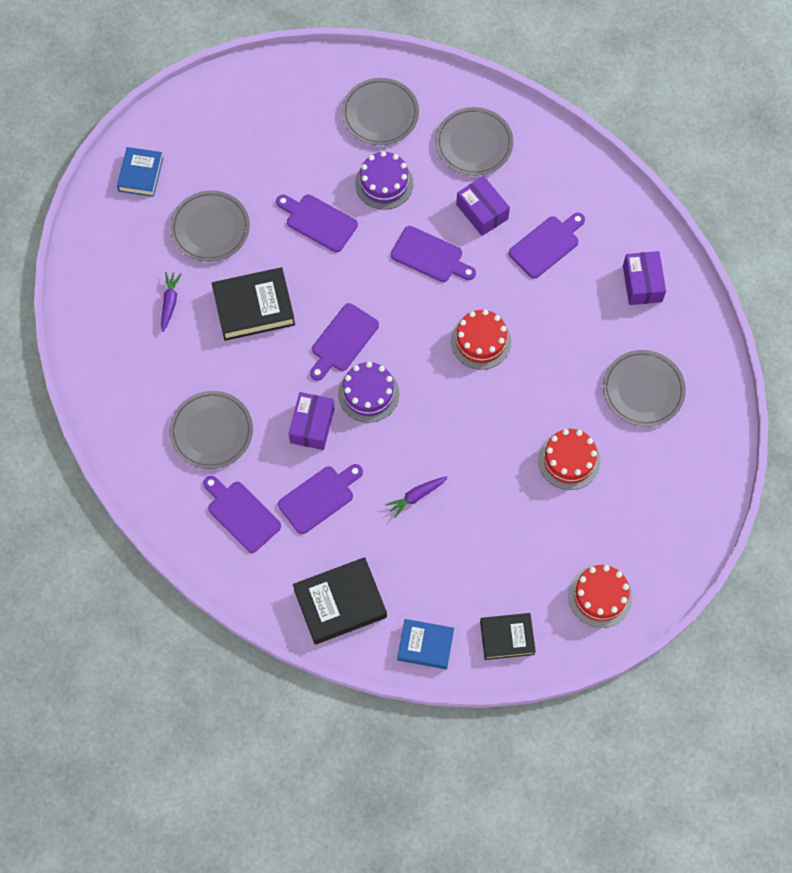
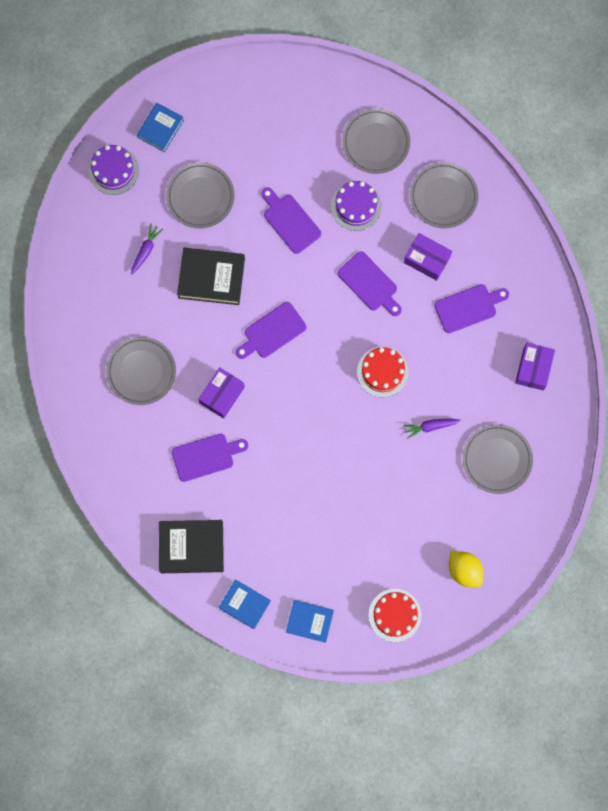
camera: 20 degrees right, 10 degrees up
(241, 514) = (141, 448): purple cutting board -> none
(368, 394) = (276, 384): purple cake -> purple cake (113, 170)
(416, 496) = (282, 483): purple carrot -> purple carrot (430, 426)
(482, 211) = (427, 259): purple box -> purple box turned 45 degrees counterclockwise
(507, 637) = (309, 621): black book -> blue book
(569, 460) = (414, 496): red cake -> none
(657, 520) = (464, 570): none -> yellow lemon

